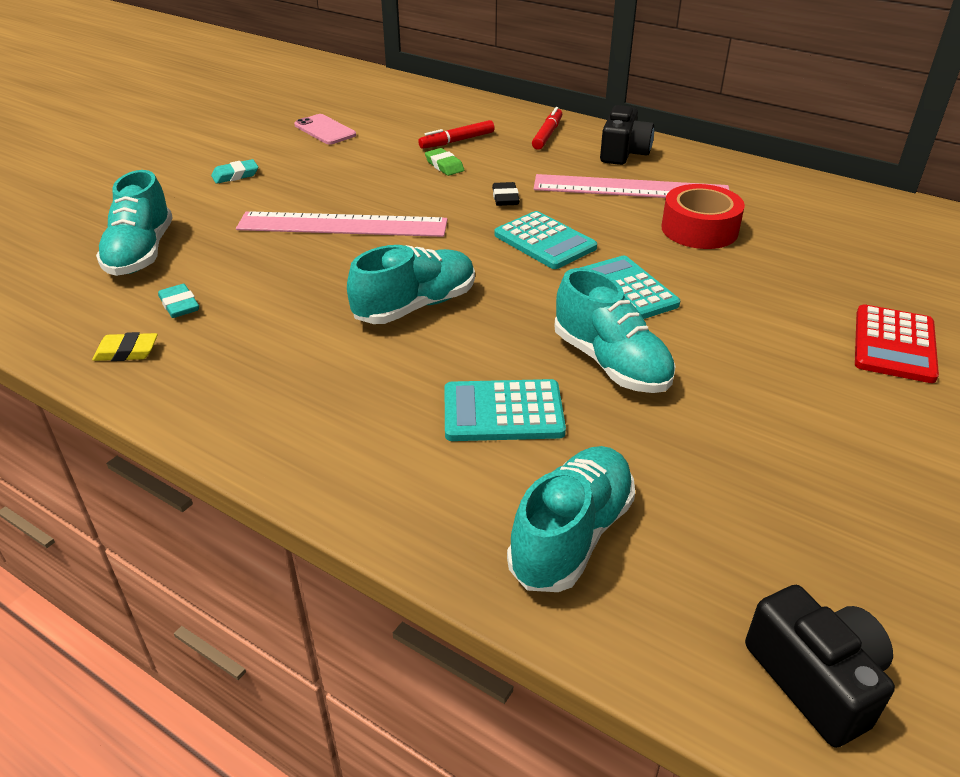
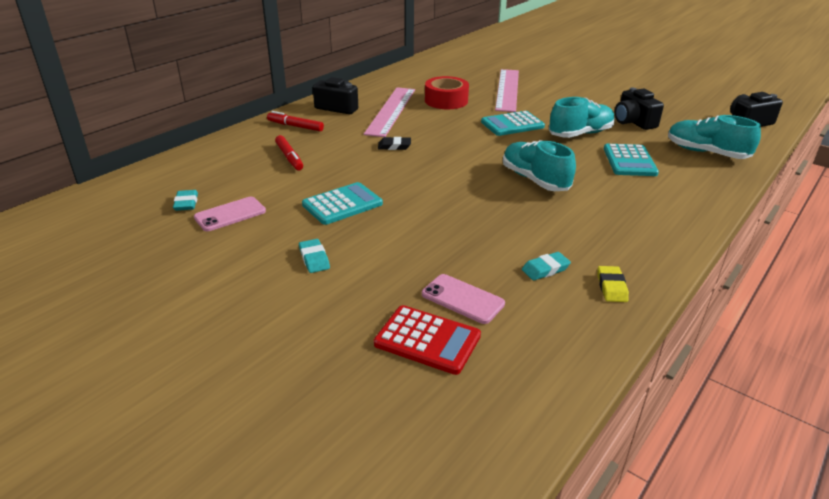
camera: 85 degrees left, 5 degrees down
(141, 253) = (462, 299): turquoise shoe -> pink phone
(342, 225) = (424, 204): pink ruler -> pink ruler (507, 89)
(347, 110) = (186, 203): none -> turquoise eraser
(444, 165) = (333, 164): green eraser -> none
(544, 241) = (456, 139): turquoise calculator -> turquoise calculator (342, 204)
(708, 442) = (633, 122): none -> black camera
(894, 344) = (551, 81): red calculator -> red calculator (427, 340)

